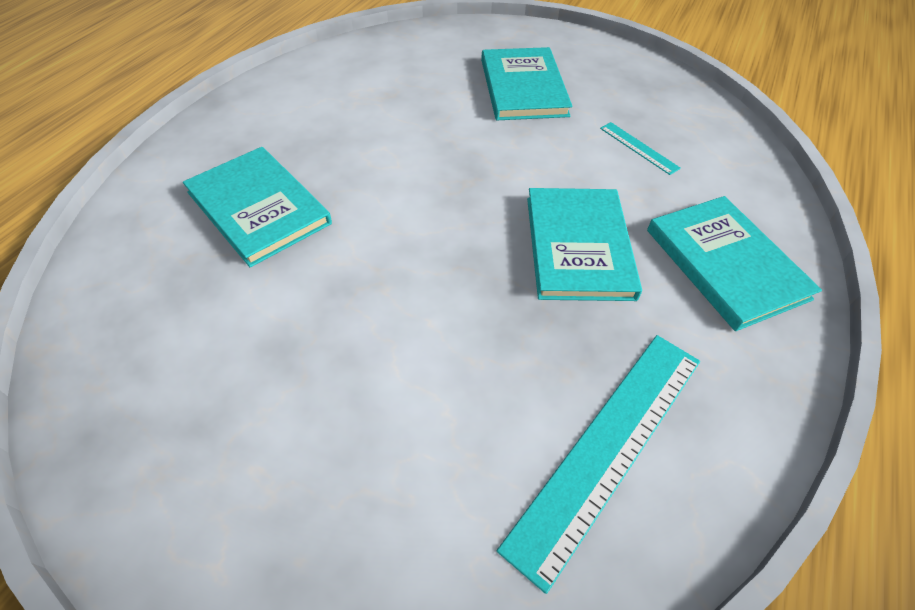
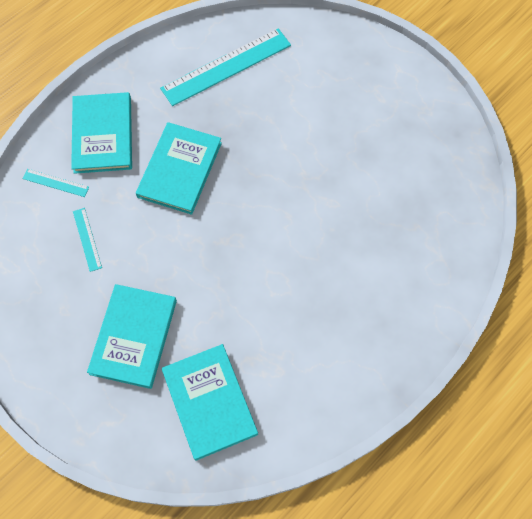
camera: 160 degrees left, 15 degrees up
(259, 208) = (369, 257): turquoise book -> turquoise book (209, 402)
(730, 191) = (55, 183): none -> turquoise ruler

